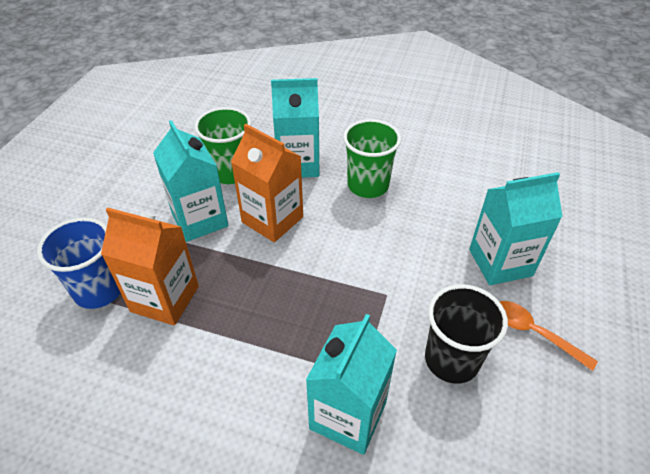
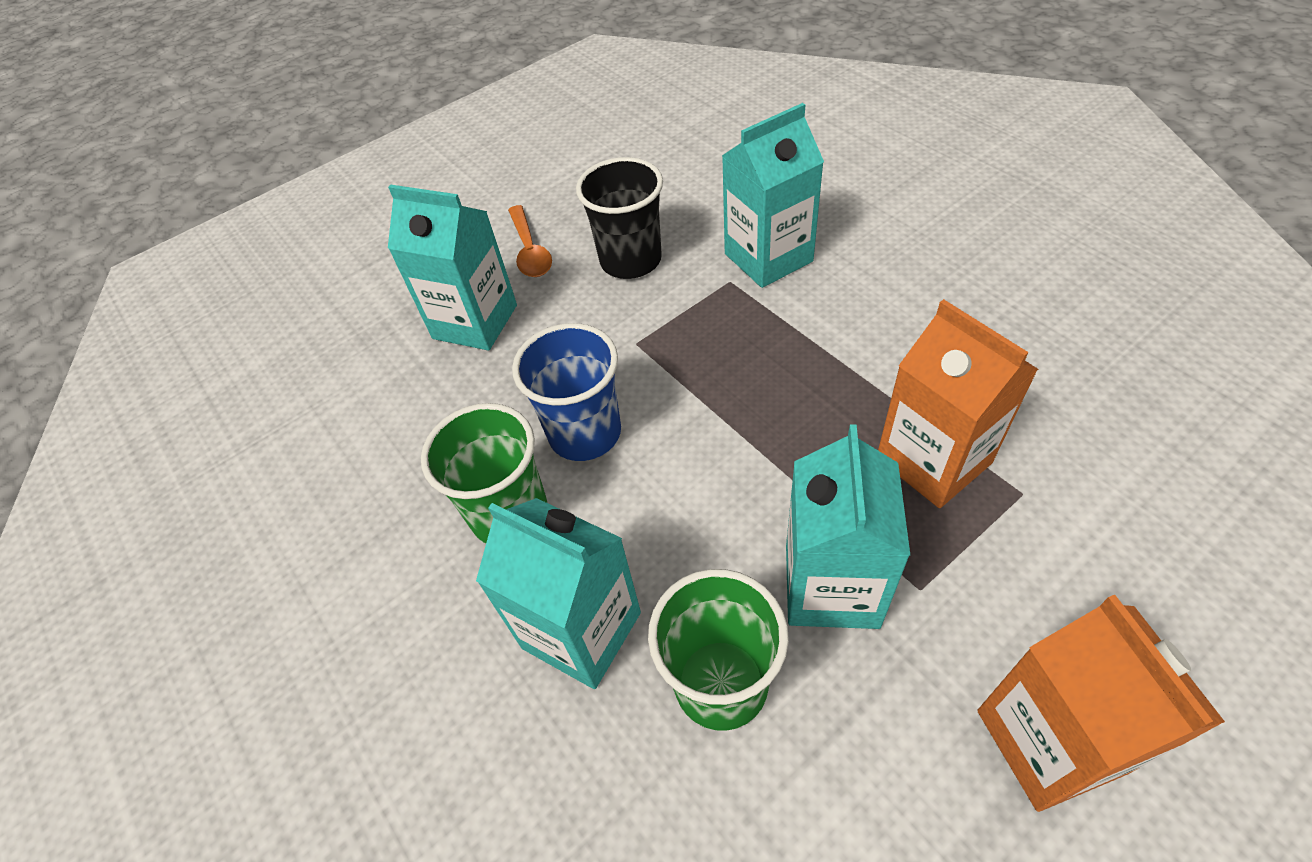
camera: 140 degrees left, 5 degrees up
(99, 290) = (1041, 522): blue cup -> blue cup (585, 433)
(272, 219) = (706, 522): orange carton -> orange carton (1049, 741)

